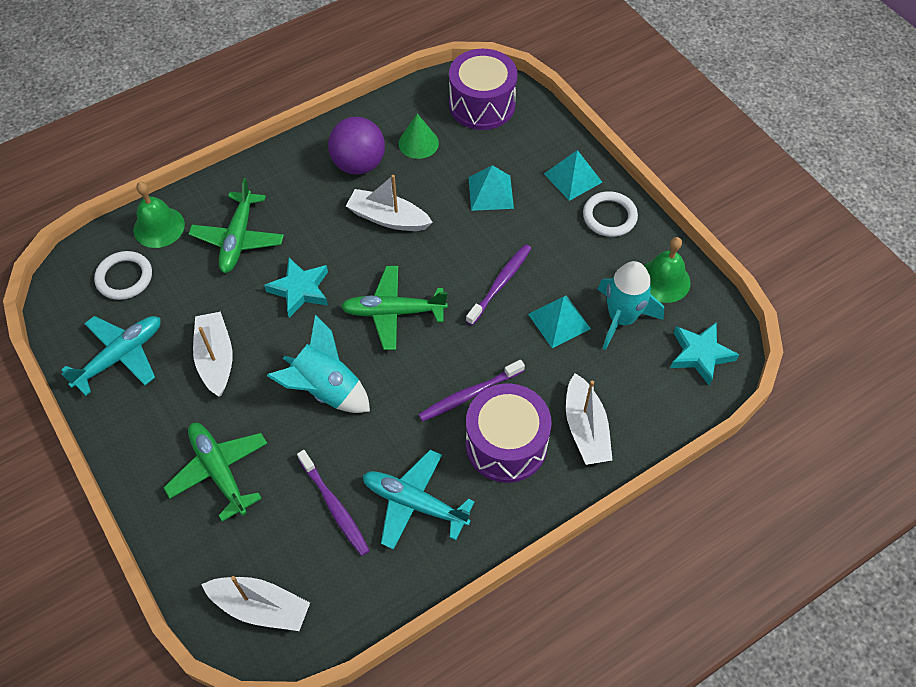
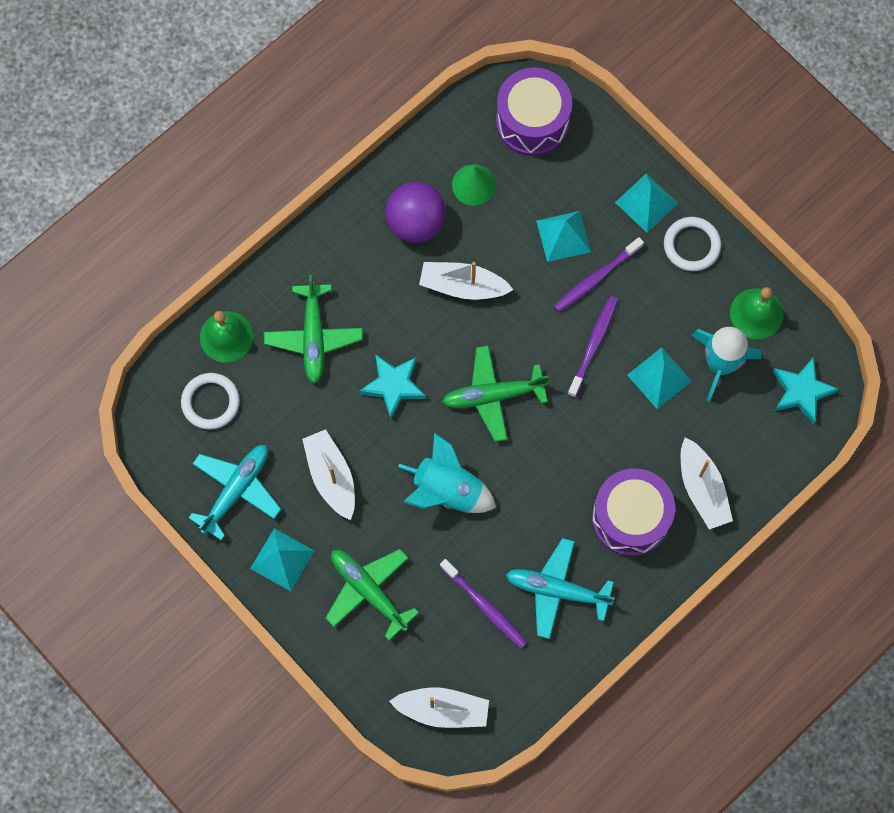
camera: 10 degrees left, 15 degrees up
(142, 426) = (282, 559): none -> turquoise pyramid
(469, 395) = (585, 473): purple toothbrush -> purple toothbrush (595, 279)

